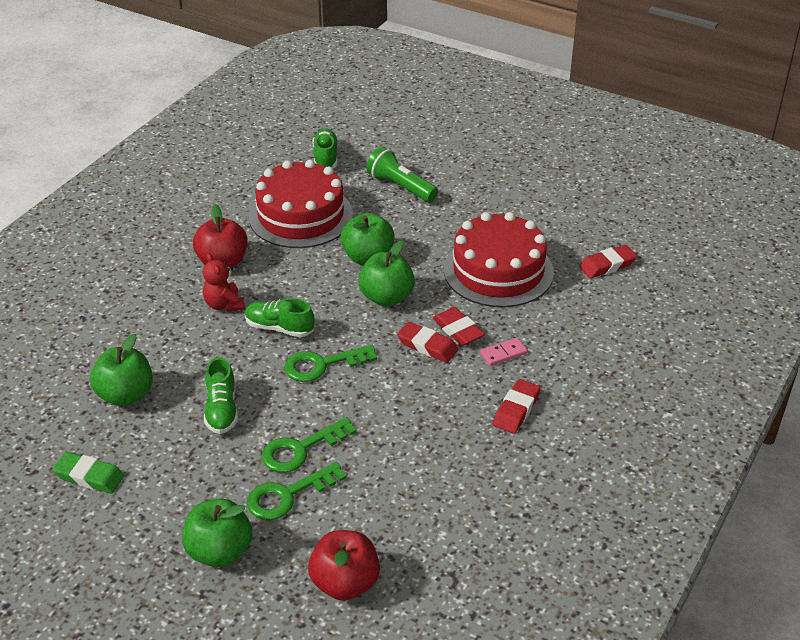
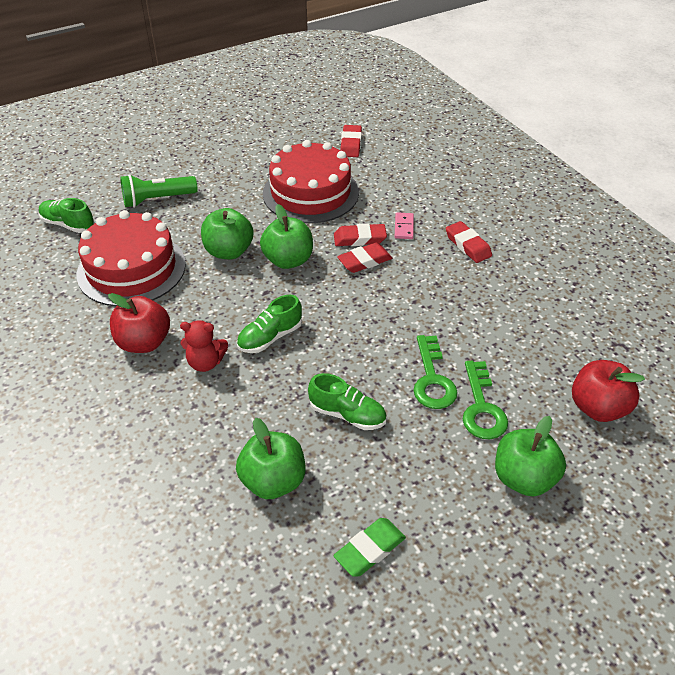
camera: 60 degrees left, 5 degrees up
(322, 365) = (339, 328): green key -> none

